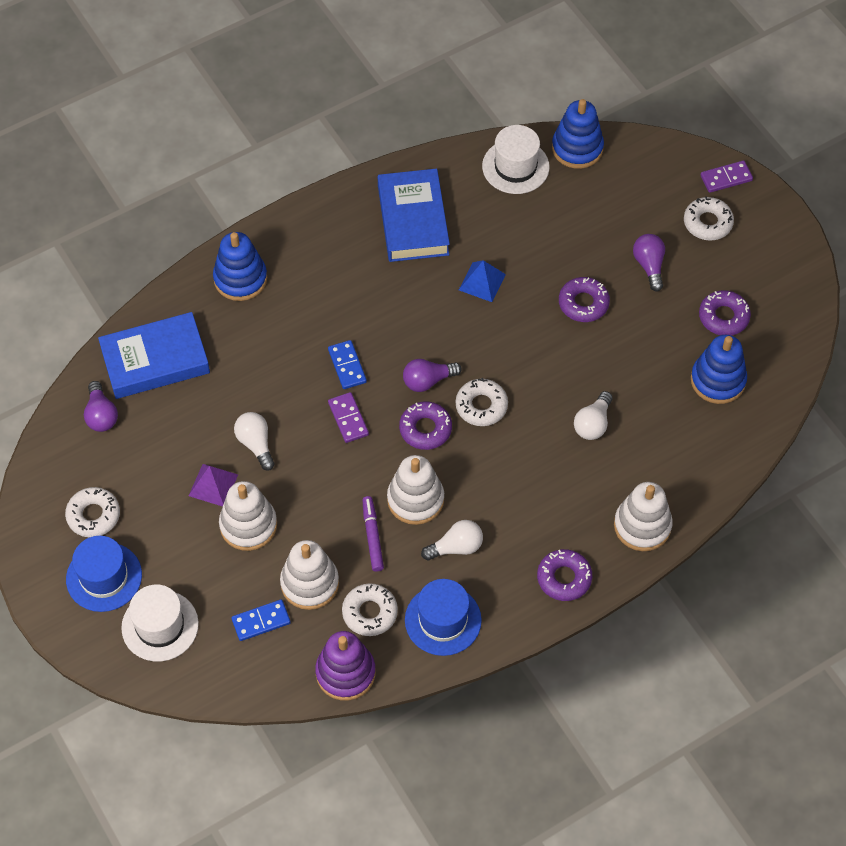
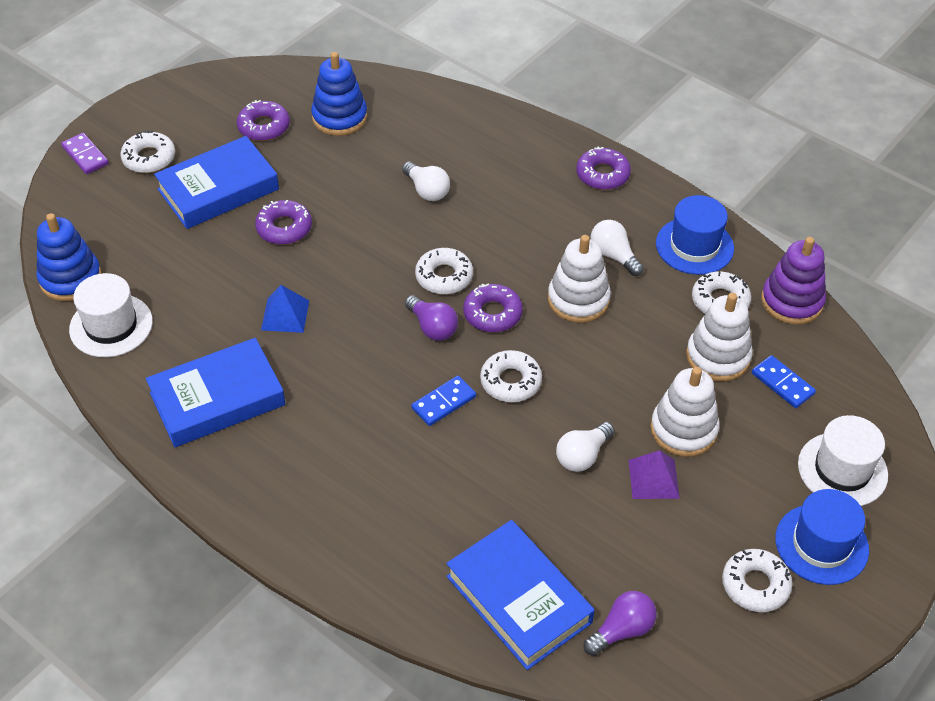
camera: 110 degrees left, 10 degrees down
(240, 279) = (362, 548): blue stacking toy -> none
(348, 419) = (510, 381): purple domino -> white donut
(372, 536) = (637, 322): purple marker -> none
(593, 424) = (427, 190): white light bulb -> white light bulb turned 45 degrees clockwise
(642, 526) = (520, 136): white stacking toy -> none
(649, 266) = (218, 189): purple light bulb -> blue book

